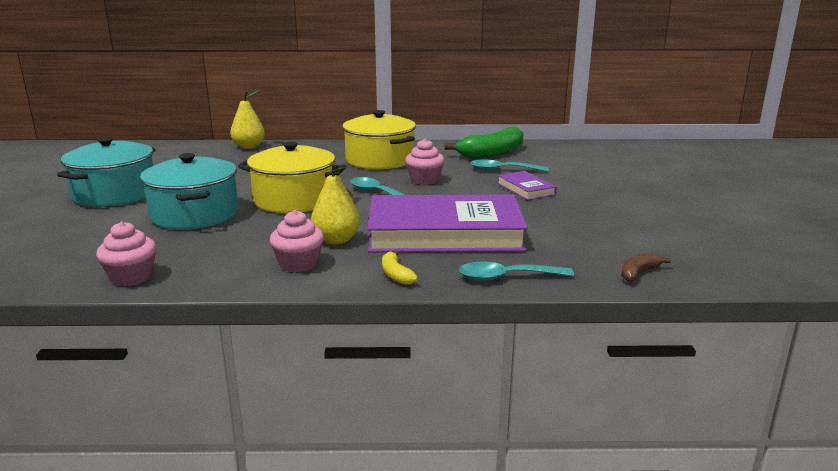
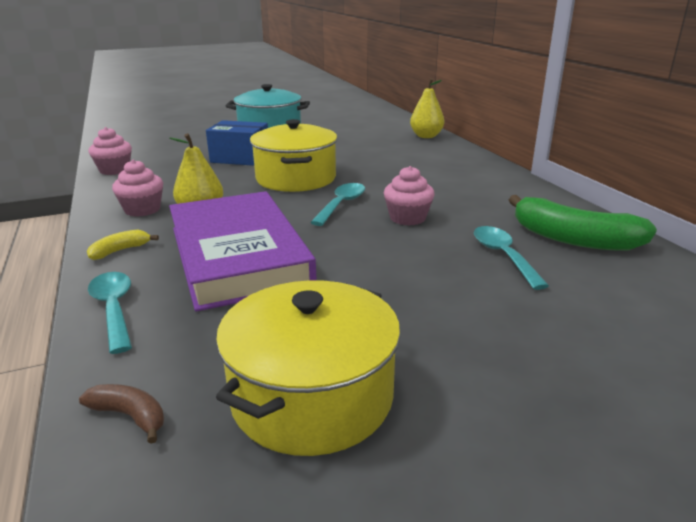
camera: 70 degrees right, 5 degrees up
(195, 214) = (240, 158): turquoise pot -> blue box
(380, 160) = (454, 186): yellow pot -> yellow pot (312, 396)
(526, 189) = (436, 283): purple book -> none

